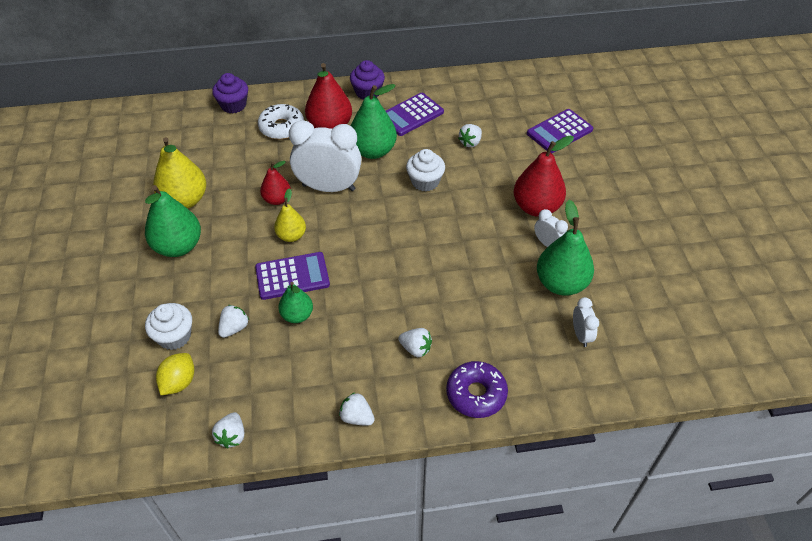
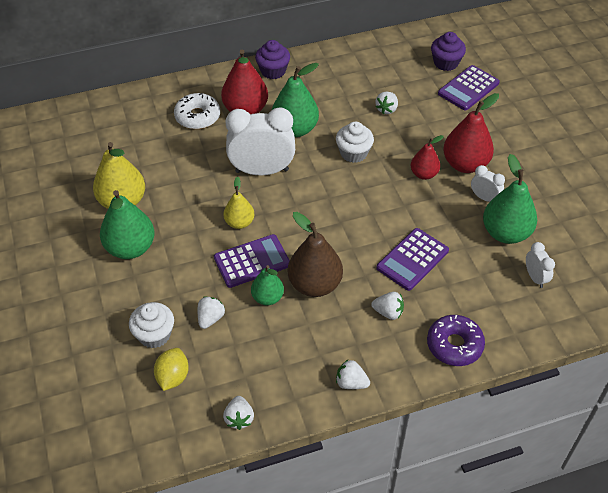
camera: 10 degrees left, 0 degrees up
(233, 105) = (142, 100): purple cupcake -> purple cupcake (446, 63)
(277, 199) = (215, 189): red pear -> red pear (424, 174)
(348, 309) = (315, 284): none -> brown pear
(411, 115) = (322, 89): purple calculator -> purple calculator (412, 259)

